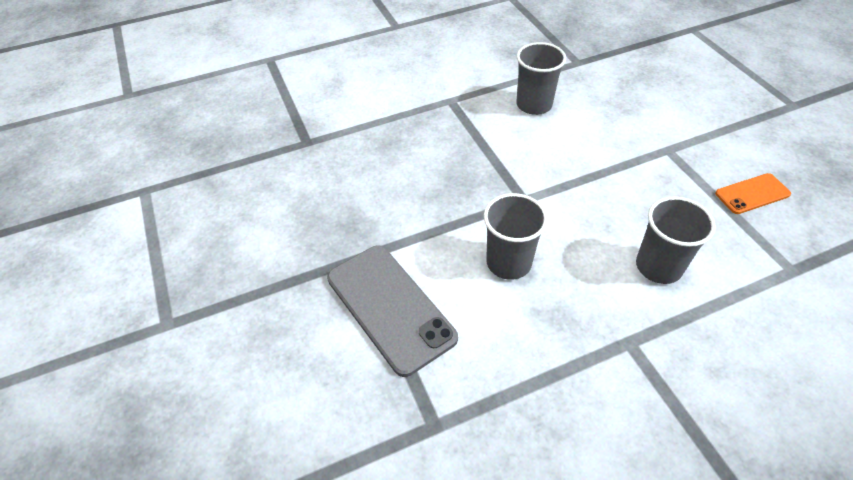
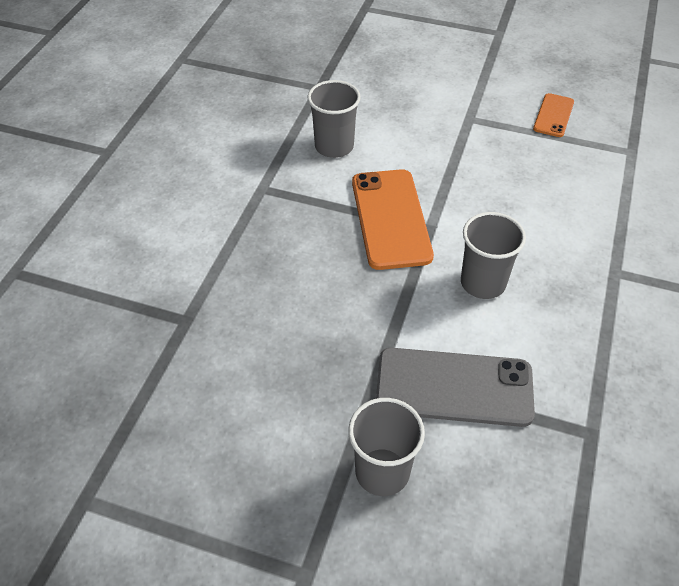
camera: 50 degrees left, 0 degrees up
(505, 174) = (390, 218): none -> orange phone
(658, 266) = (567, 208): grey cup -> grey cup (382, 472)

